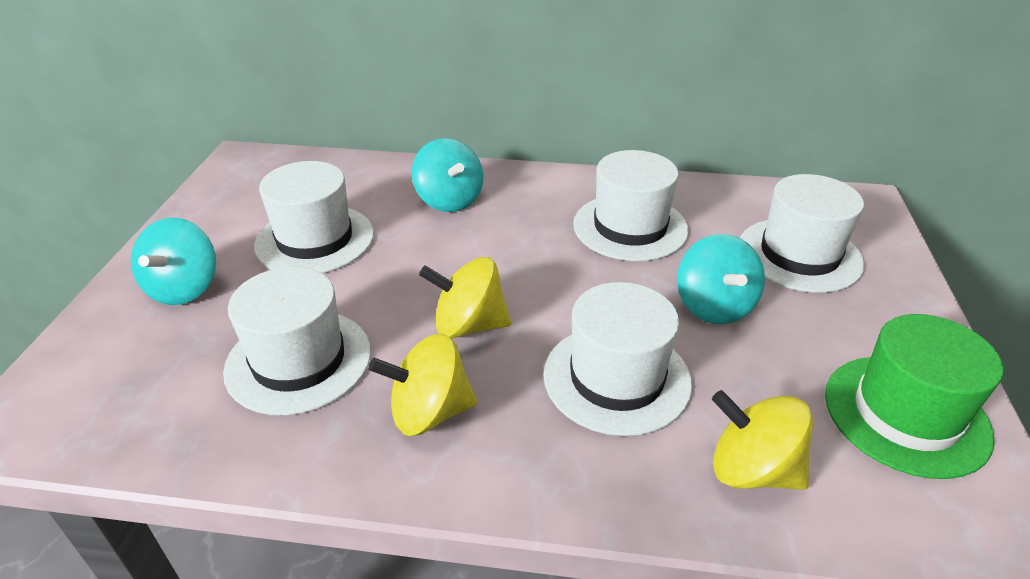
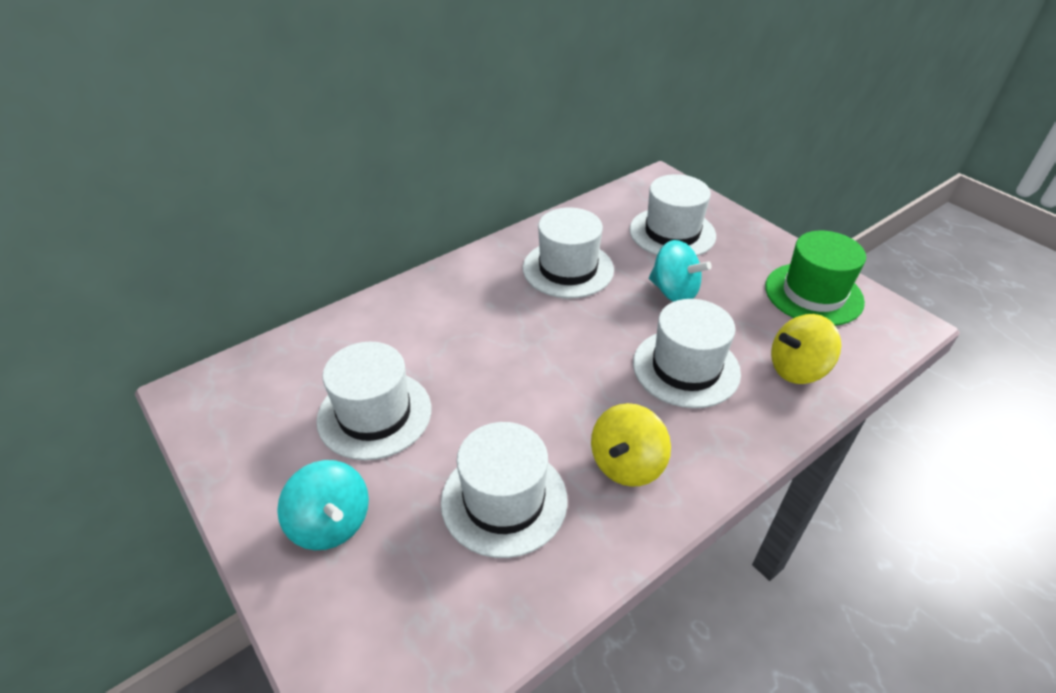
camera: 45 degrees left, 5 degrees up
(449, 200) = (428, 320): turquoise spinning top -> none
(469, 325) = (570, 396): yellow spinning top -> none

